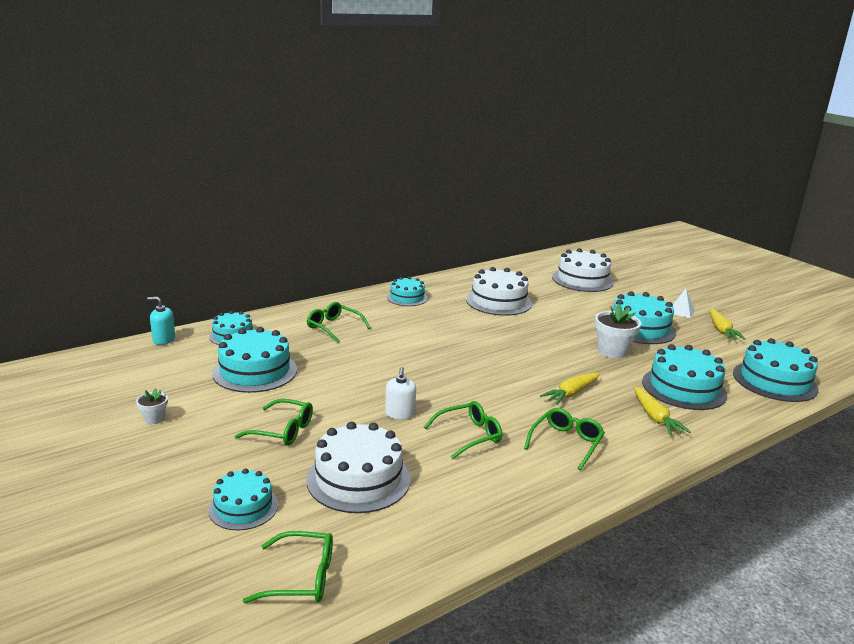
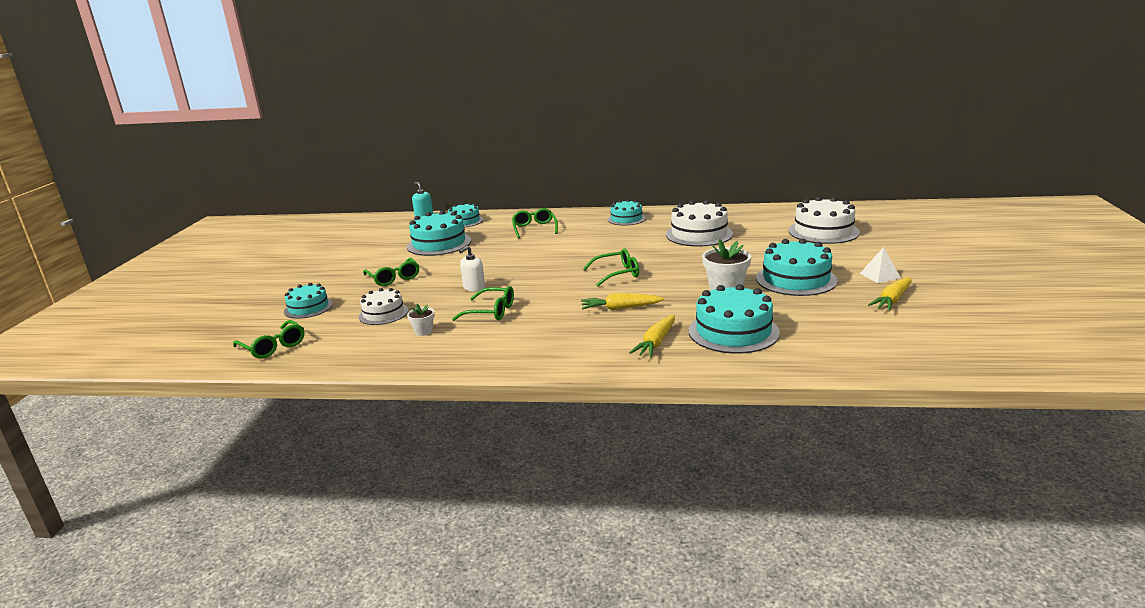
camera: 45 degrees right, 0 degrees up
(154, 419) = (347, 255): white flower pot -> white flower pot (423, 331)
(358, 479) = (383, 313): white cake -> white cake, size x0.62
(566, 443) = (547, 336): green glasses -> green glasses (617, 274)
(774, 381) = (851, 353): turquoise cake -> none

